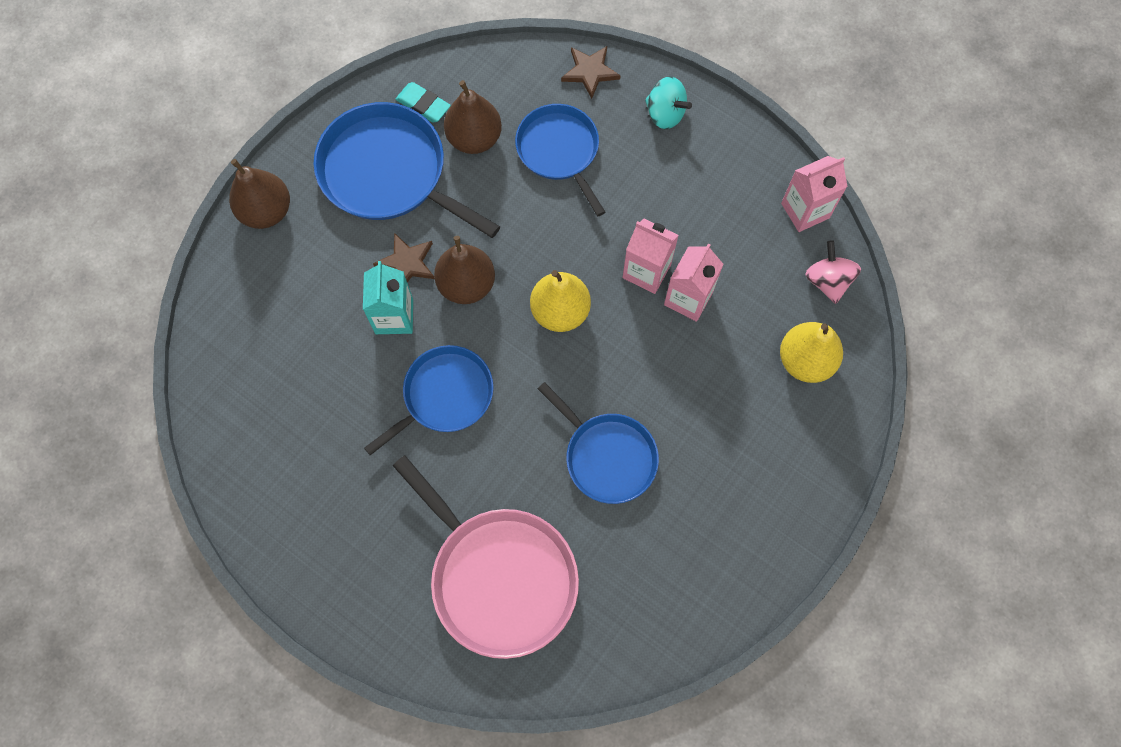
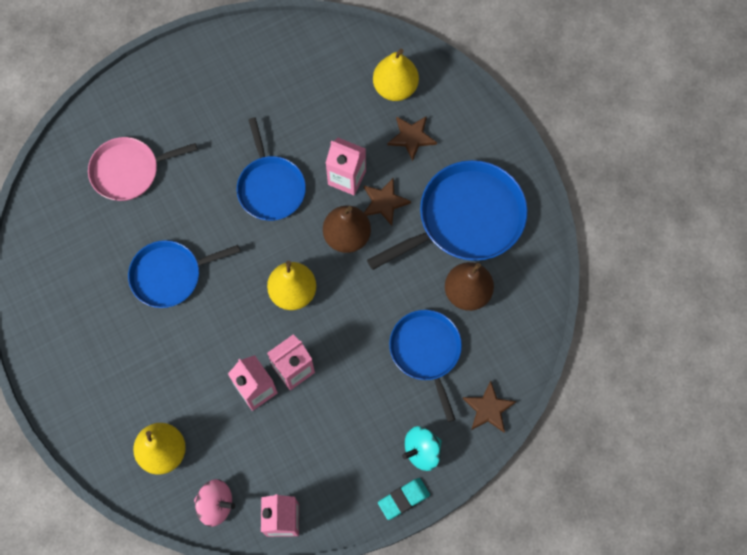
camera: 115 degrees right, 0 degrees up
(252, 314) = (395, 88): none -> yellow pear
(266, 211) = (473, 124): brown pear -> none
(311, 268) = (411, 137): none -> brown star
(394, 316) = (347, 178): turquoise carton -> pink carton
(423, 105) = (515, 267): turquoise eraser -> turquoise eraser (403, 499)
(499, 576) = (129, 171): pink pan -> pink pan, size x0.65
(559, 151) = (426, 351): blue pan -> blue pan turned 105 degrees counterclockwise

